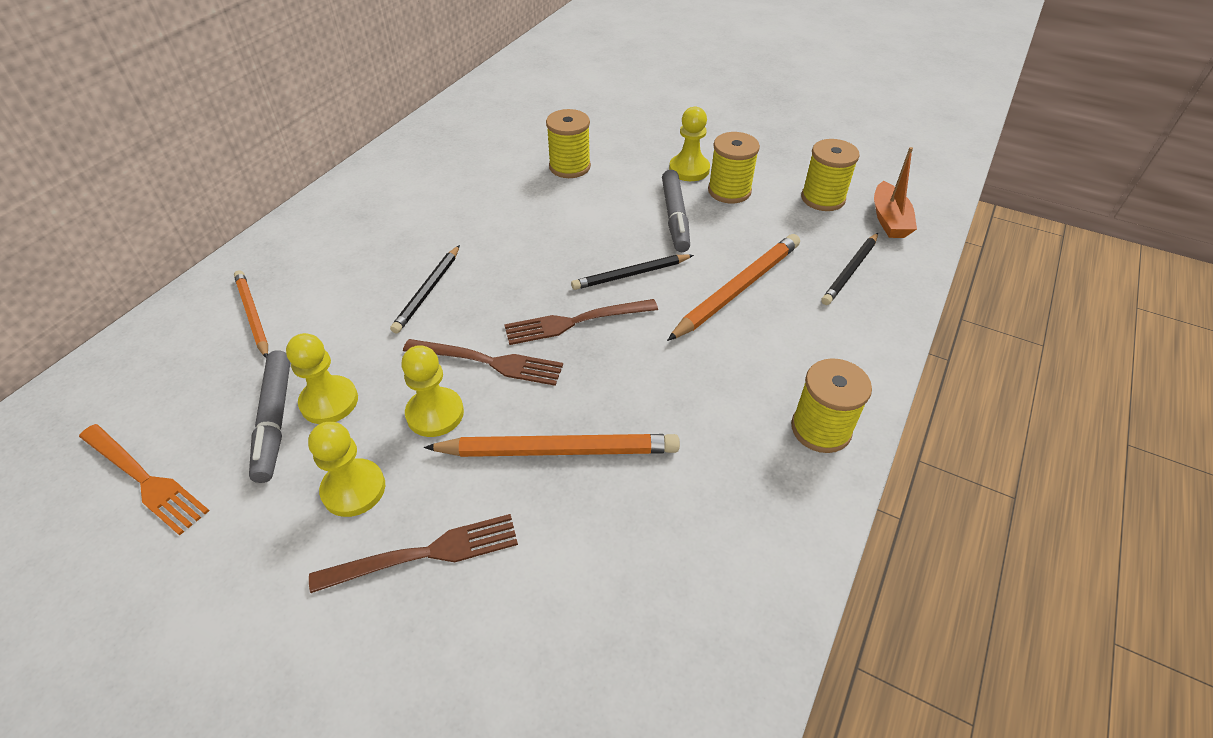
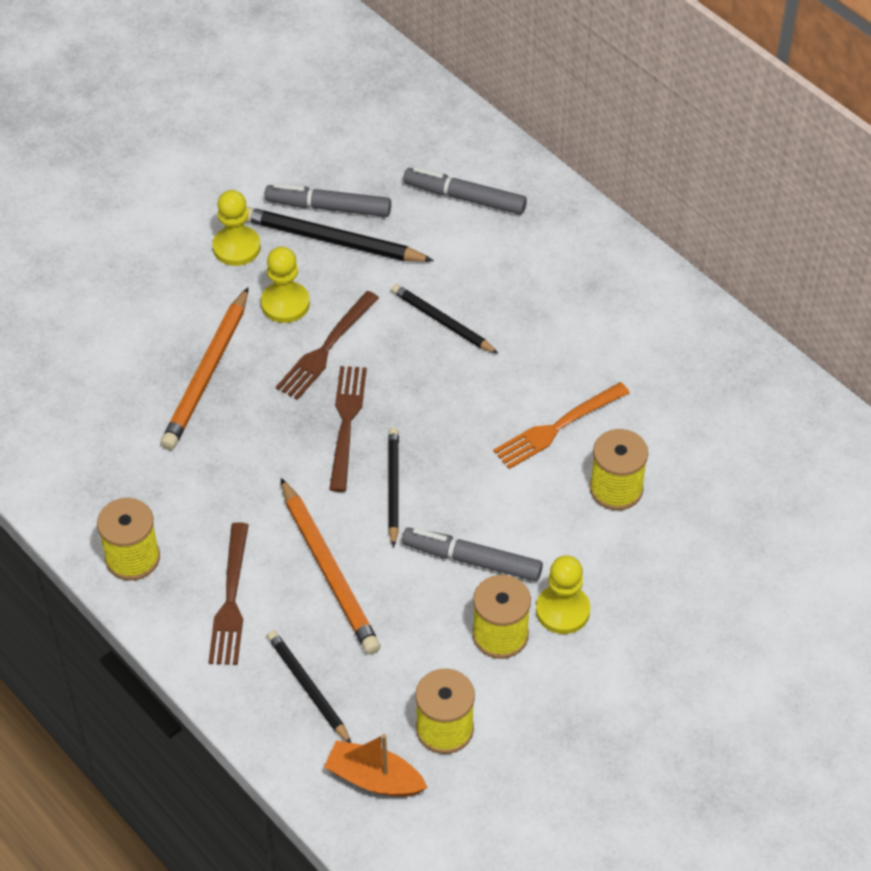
camera: 110 degrees right, 5 degrees up
(145, 479) = (306, 137): orange fork -> orange fork (557, 428)
(253, 315) = (465, 197): orange pencil -> grey marker
(329, 401) = (332, 240): yellow pawn -> black pencil
(426, 553) = (161, 280): brown fork -> brown fork (231, 600)

